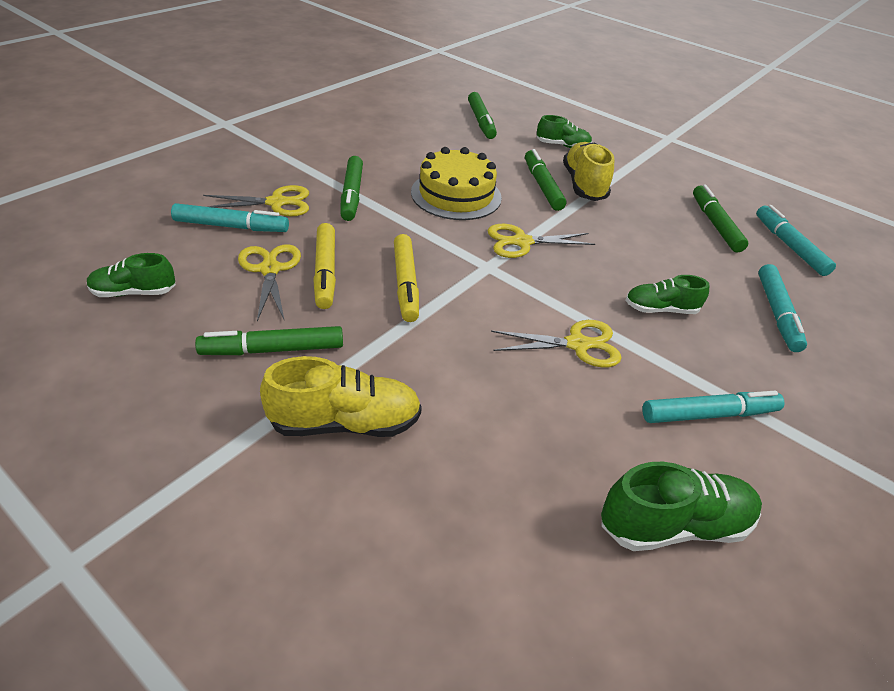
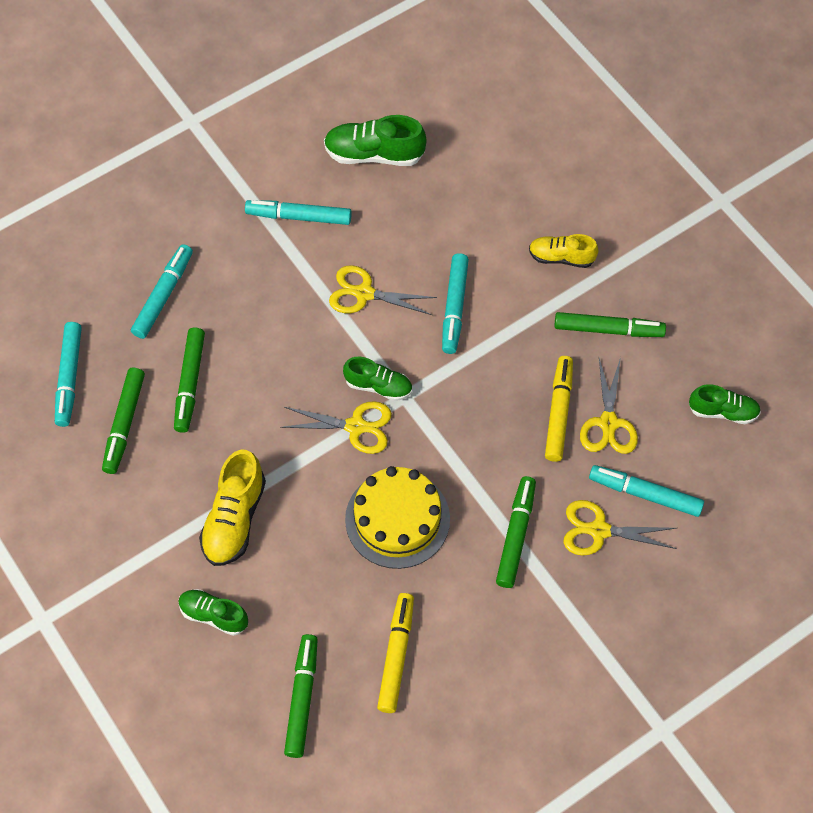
camera: 160 degrees left, 20 degrees up
(345, 423) = (561, 257): yellow shoe -> yellow shoe, size x0.65
(406, 284) = (488, 385): yellow marker -> yellow marker (396, 655)
(468, 346) = (454, 307): none -> turquoise marker
(542, 186) = (287, 523): green marker -> green marker (190, 383)
(660, 309) = (269, 318): green shoe -> green shoe (378, 386)

